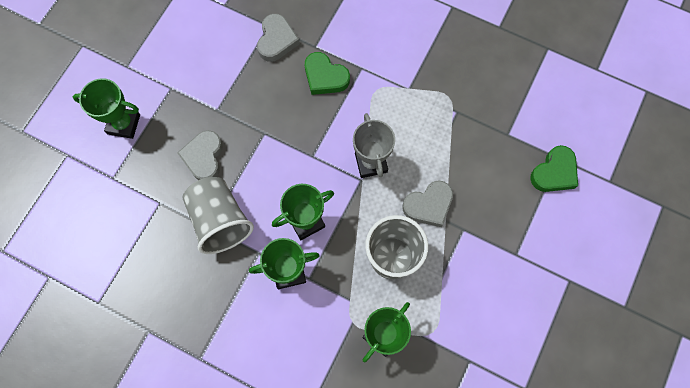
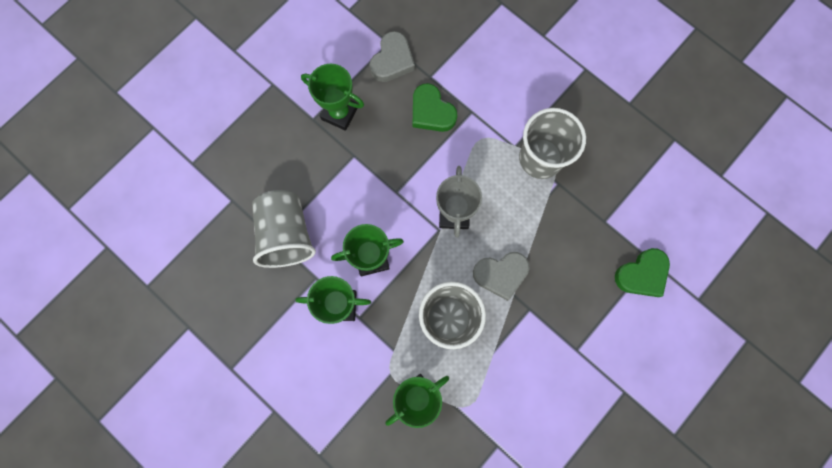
camera: 15 degrees right, 5 degrees up
(124, 124) = (216, 110): green trophy -> green trophy (339, 113)
(204, 157) = (287, 165): grey heart -> none
(435, 93) = (540, 158): none -> grey cup

